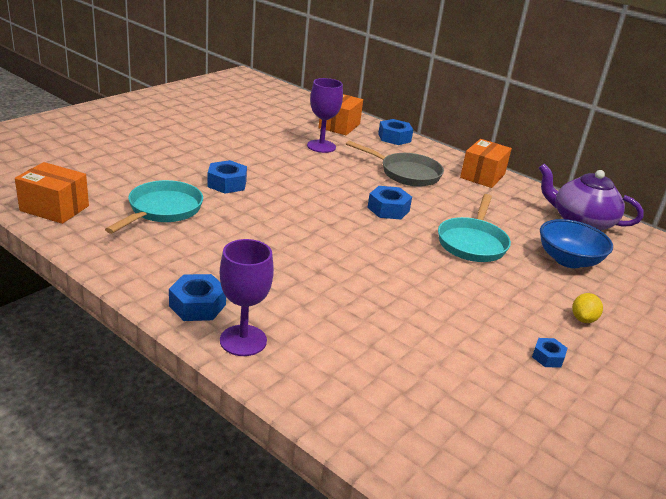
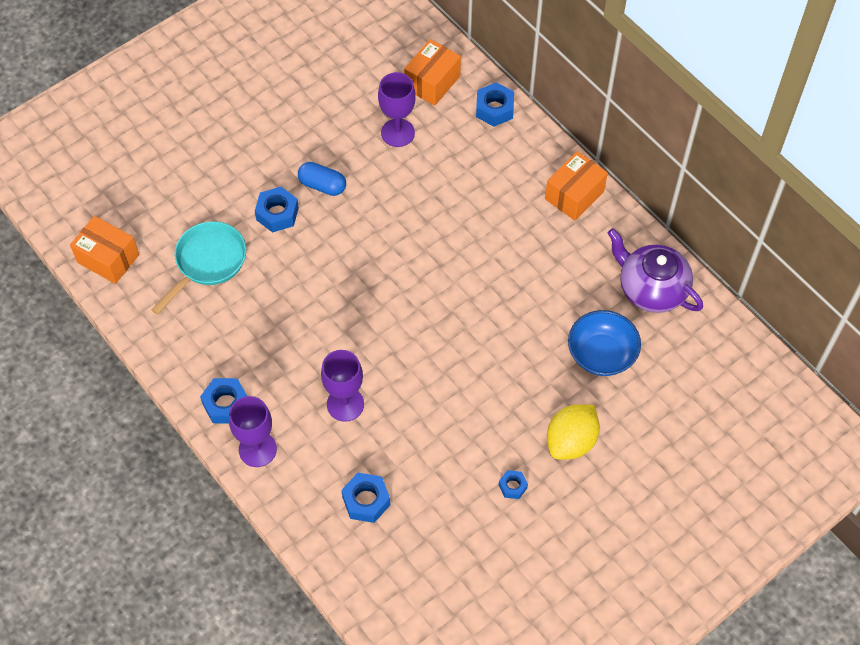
camera: 15 degrees right, 30 degrees up
(265, 169) = (322, 185): none -> blue capsule
(334, 300) = (345, 404): none -> purple goblet
(388, 209) = (439, 262): blue nut -> blue nut (366, 501)
(406, 173) = (483, 190): grey pan -> none
(472, 243) = (510, 323): turquoise pan -> none
(583, 319) = (571, 441): yellow lemon -> yellow lemon, size x1.86

